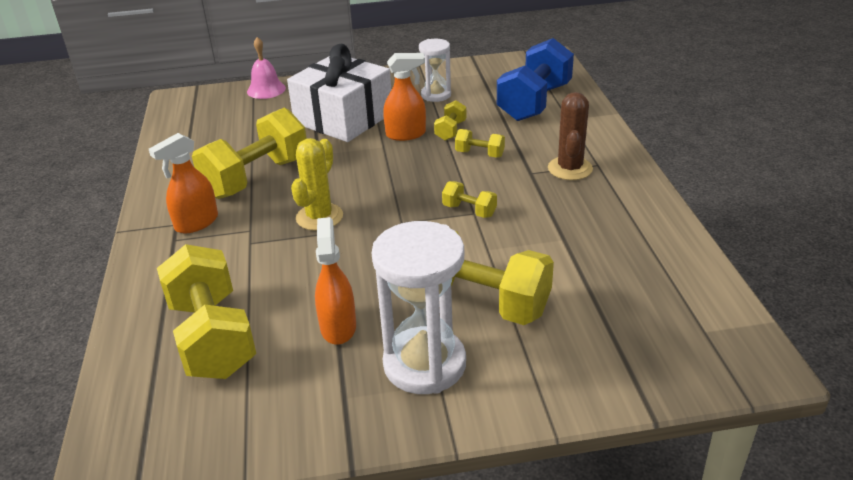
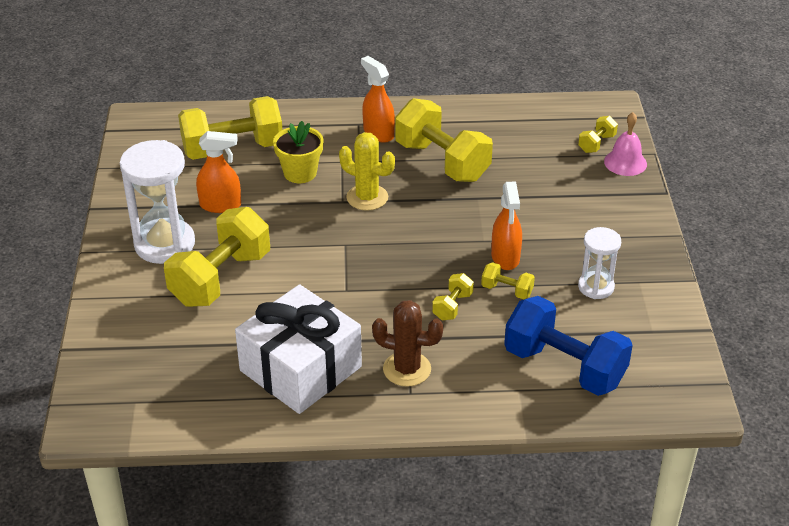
camera: 95 degrees right, 5 degrees up
(271, 271) = (300, 173): none -> yellow flower pot
(343, 118) = (549, 215): white gift -> white gift (300, 369)
(469, 211) = (350, 287): yellow dumbbell -> yellow dumbbell (596, 143)

